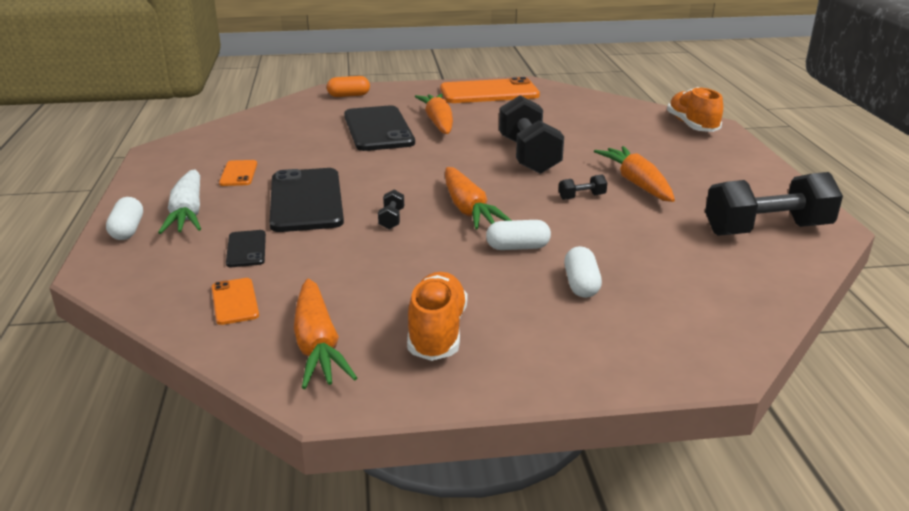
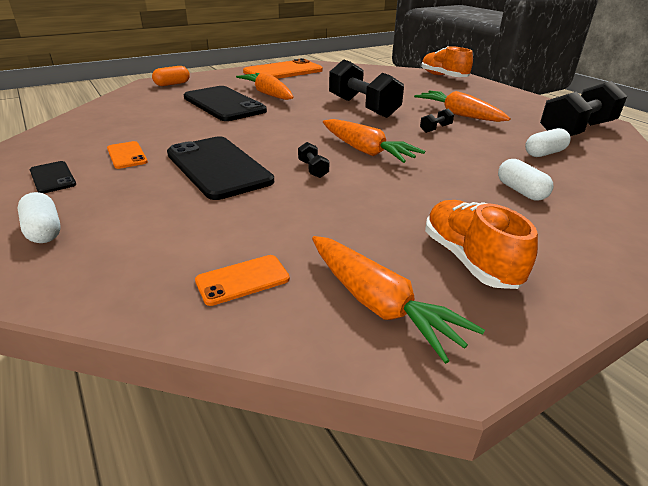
camera: 25 degrees left, 5 degrees up
(187, 213) = (103, 200): white carrot -> none
(234, 301) = (242, 280): orange phone -> orange phone turned 75 degrees counterclockwise
(246, 249) = (202, 222): black phone -> black phone (53, 177)
(517, 247) = (439, 172): white capsule -> white capsule (544, 153)

